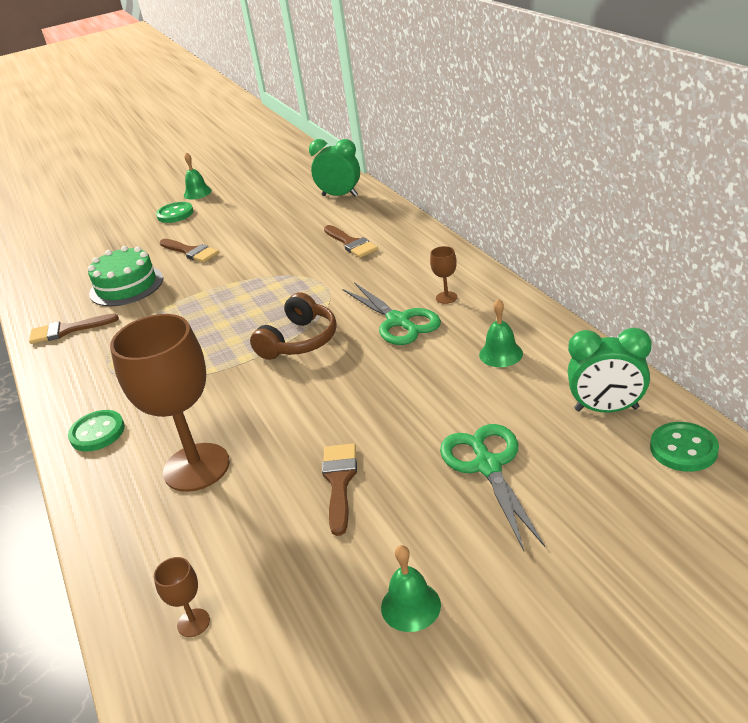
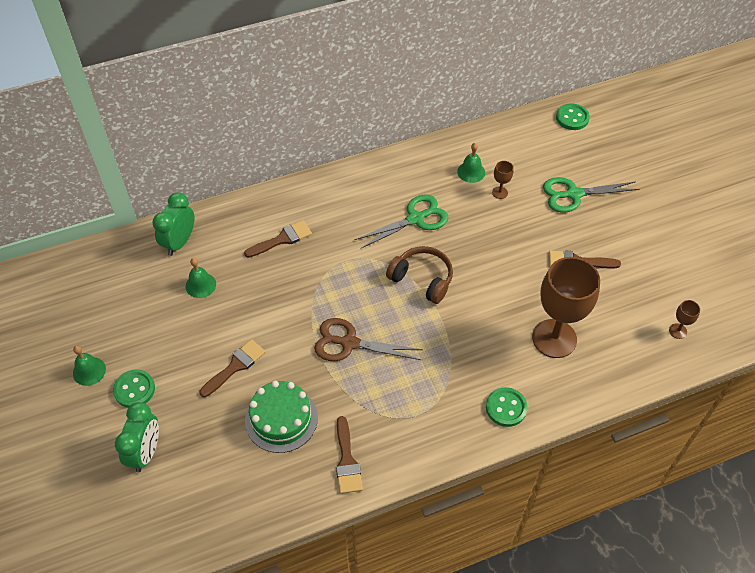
camera: 90 degrees left, 20 degrees up
(210, 307) = (349, 343): none -> brown scissors
(410, 606) = (668, 238): green bell -> green bell (200, 285)
(446, 297) = (394, 189): brown goblet -> brown goblet (499, 192)
(606, 409) = (535, 138): green clock -> green clock (145, 452)

